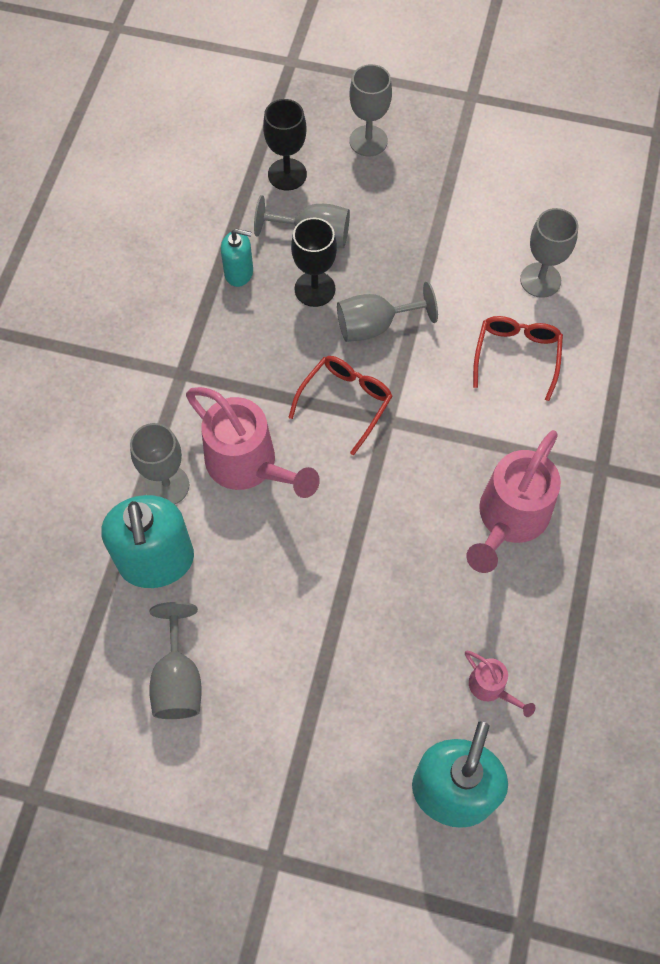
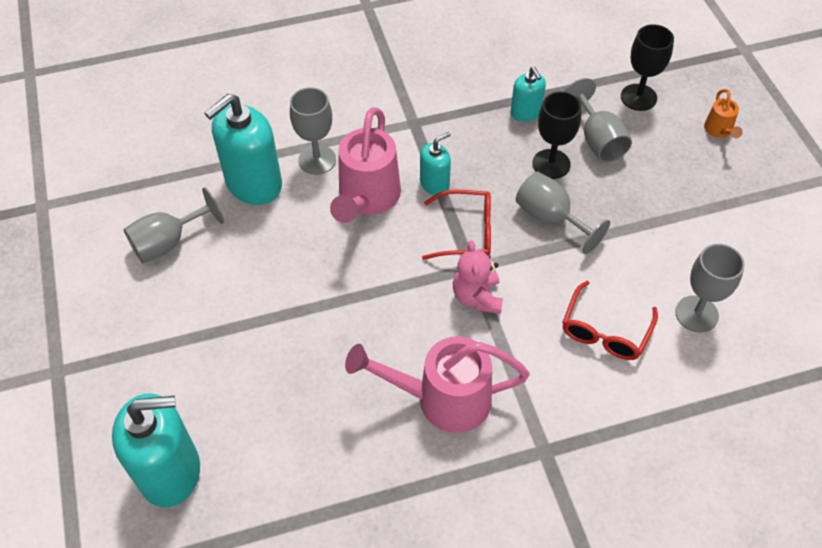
camera: 60 degrees right, 10 degrees down
(271, 397) = (434, 184): none -> turquoise soap dispenser
(368, 141) = (719, 131): grey goblet -> orange watering can
(422, 433) = (477, 297): none -> pink teddy bear
(491, 688) = (277, 458): pink watering can -> none
(516, 356) = (605, 331): red glasses -> red glasses turned 135 degrees clockwise

